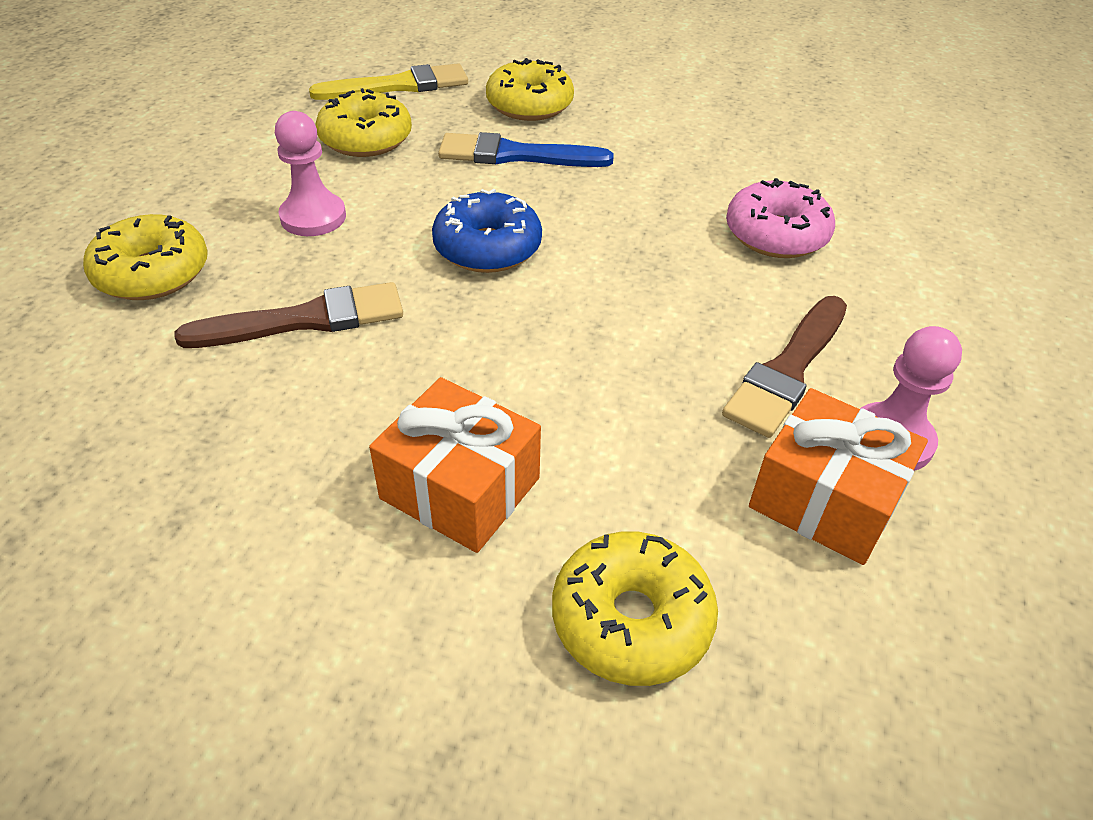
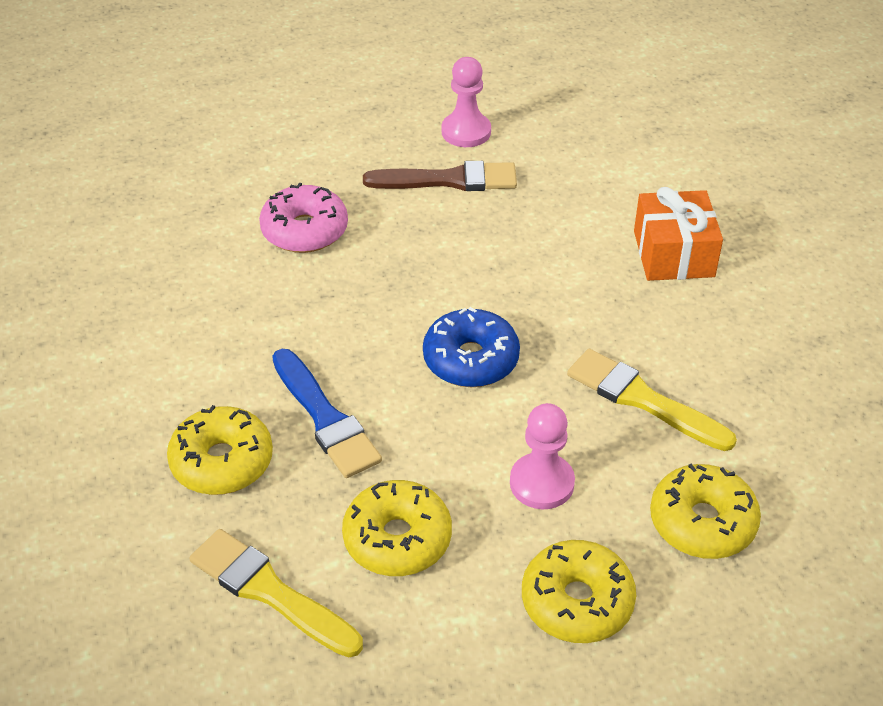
camera: 125 degrees left, 0 degrees up
(305, 320) = (643, 400): brown brush -> yellow brush
(631, 620) = (670, 169): yellow donut -> yellow donut (577, 602)
(825, 499) = (533, 140): orange gift -> none

